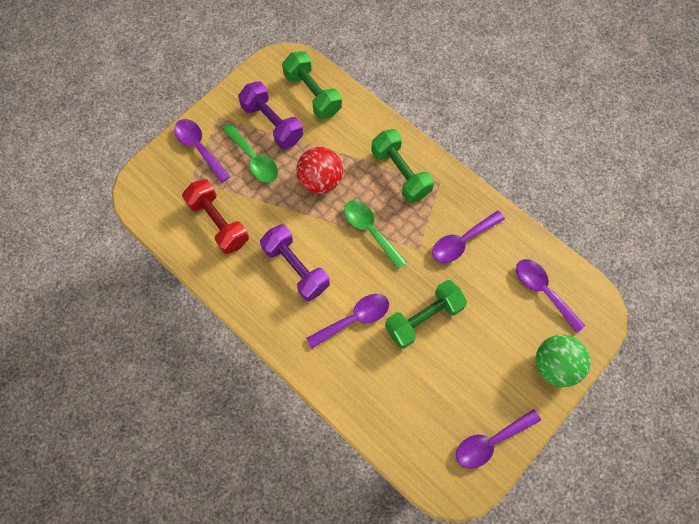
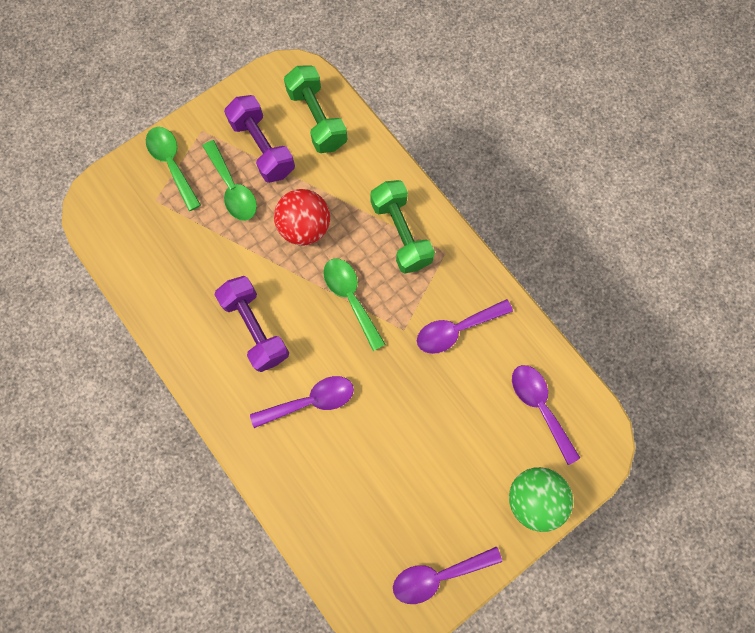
camera: 10 degrees right, 5 degrees up
(199, 148) = (172, 164): purple spoon -> green spoon
(219, 223) = (177, 259): red dumbbell -> none
(423, 318) = (391, 414): green dumbbell -> none

